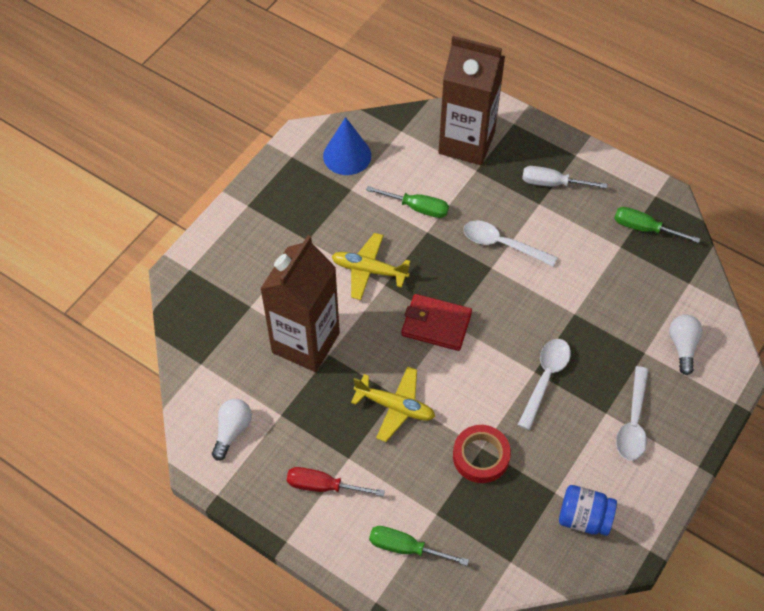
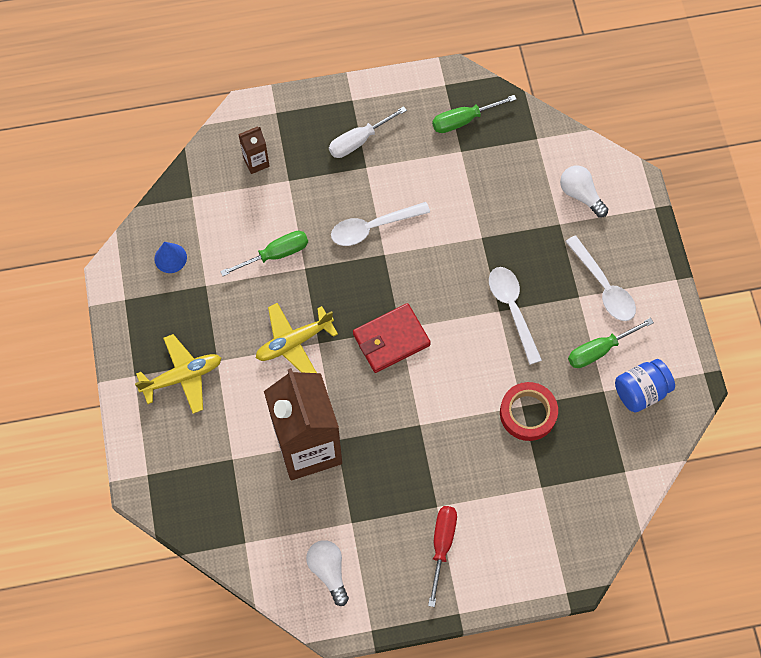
camera: 45 degrees left, 10 degrees up
(323, 486) = (442, 545): red screwdriver -> red screwdriver turned 135 degrees clockwise
(347, 155) = (170, 258): blue cone -> blue cone, size x0.60
(395, 407) = (429, 434): yellow plane -> yellow plane (182, 377)
(406, 548) = (546, 532): green screwdriver -> green screwdriver (599, 350)
(466, 143) = (256, 162): brown carton -> brown carton, size x0.41

